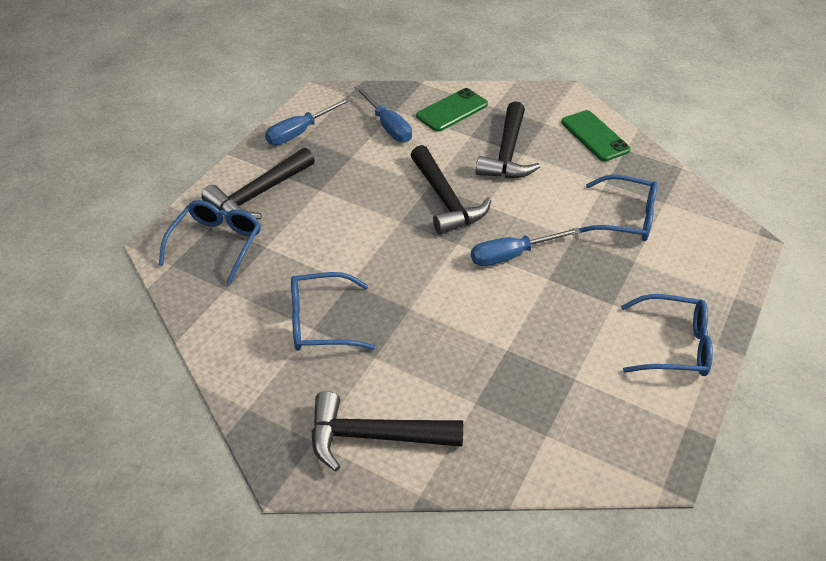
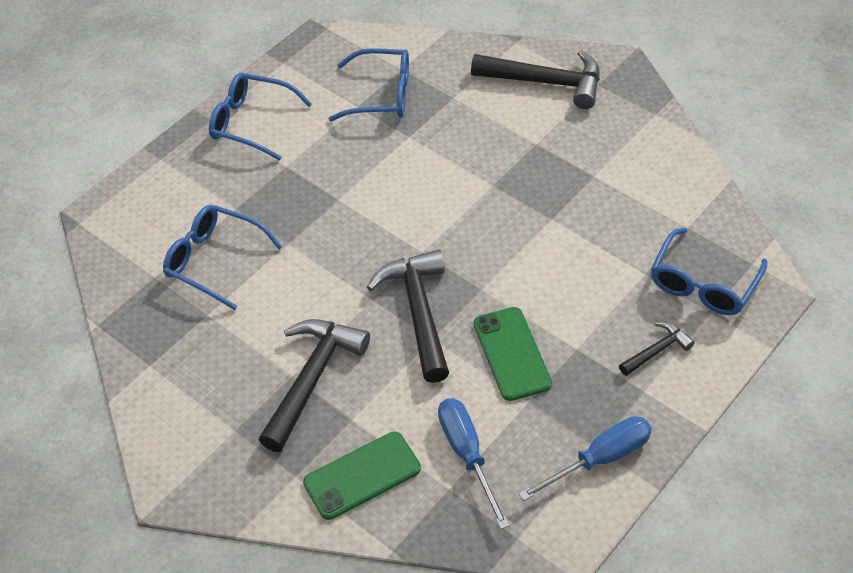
camera: 165 degrees left, 5 degrees up
(258, 194) = (657, 350): black hammer -> black hammer, size x0.52
(320, 322) = (585, 181): blue glasses -> blue glasses (381, 95)
(511, 255) = (366, 230): blue screwdriver -> none
(594, 136) = (177, 394): green phone -> green phone (512, 354)

